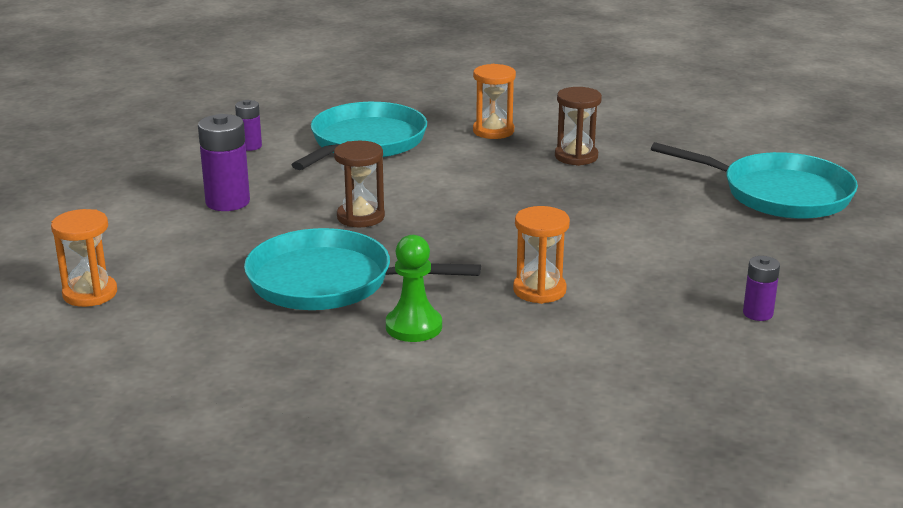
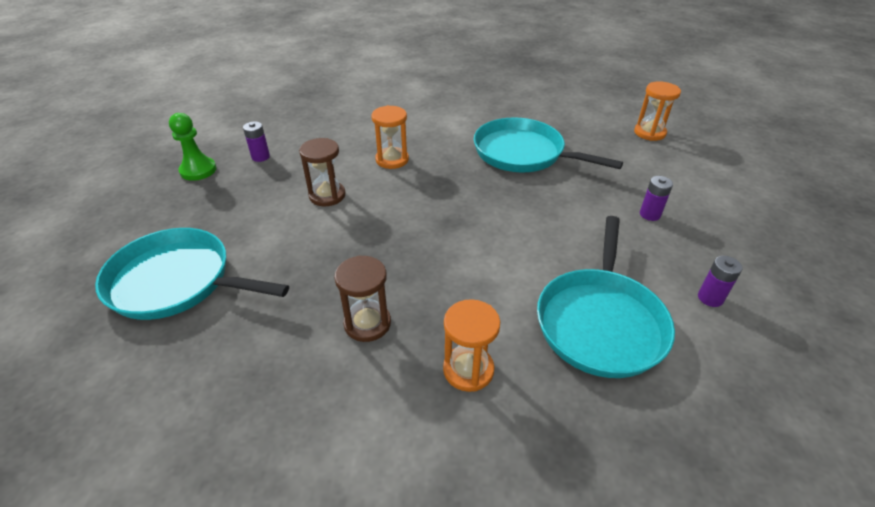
camera: 170 degrees right, 15 degrees up
(227, 202) = (650, 214): purple battery -> purple battery, size x0.58
(328, 281) = (523, 153): turquoise pan -> turquoise pan turned 150 degrees counterclockwise
(360, 217) = (536, 209): brown hourglass -> brown hourglass (327, 195)
(414, 327) = (458, 131): green pawn -> green pawn (198, 170)

